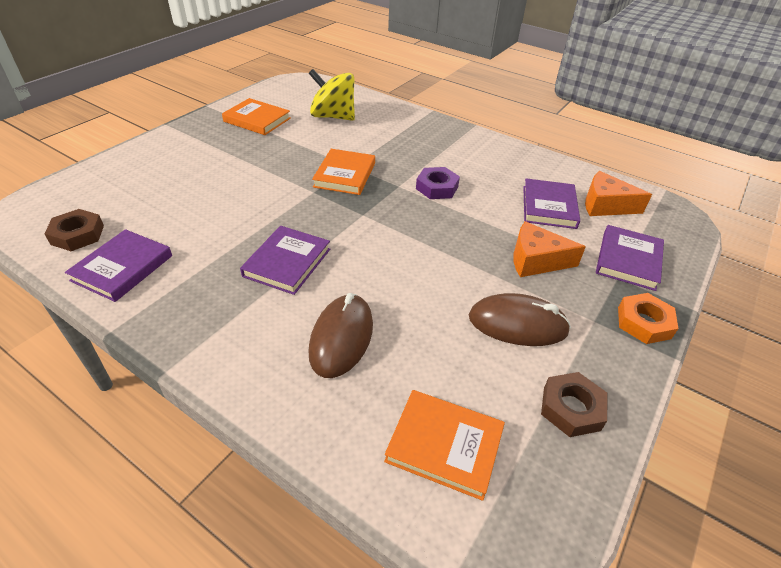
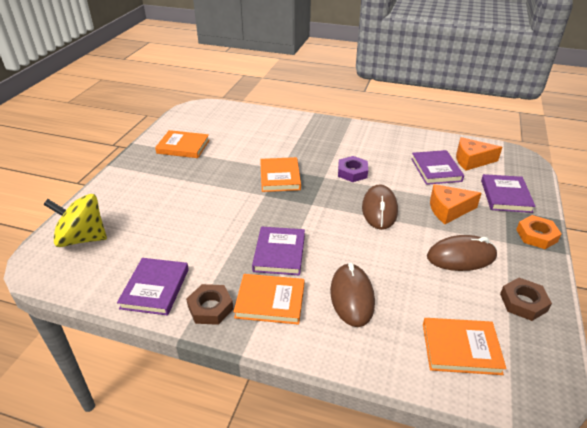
camera: 15 degrees left, 5 degrees down
(77, 235) = (99, 272): brown nut -> brown nut (210, 308)
(239, 316) = (270, 301): none -> orange book
(333, 116) = (242, 132): yellow spinning top -> yellow spinning top (82, 238)
(443, 239) = (379, 209): none -> brown mouse

